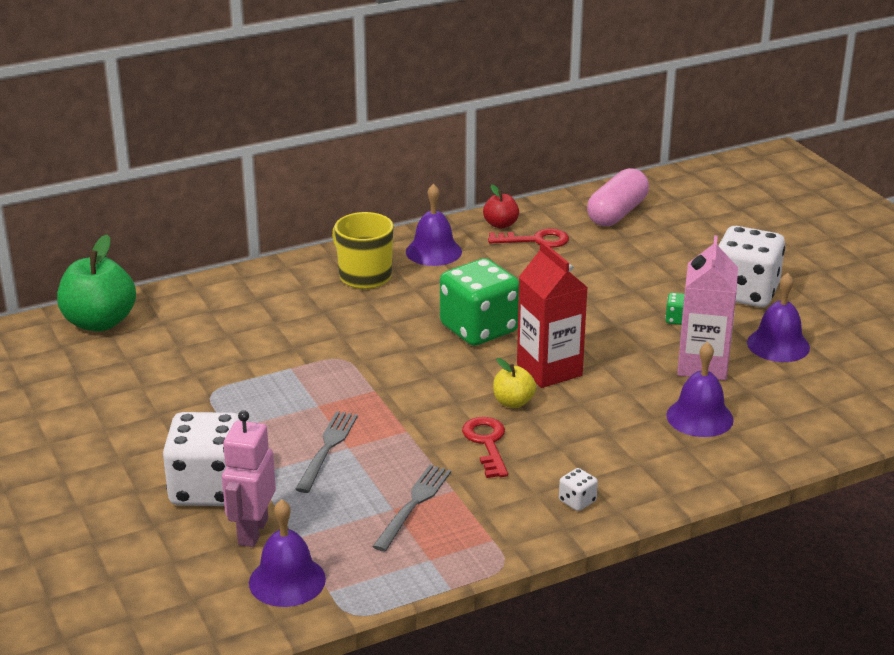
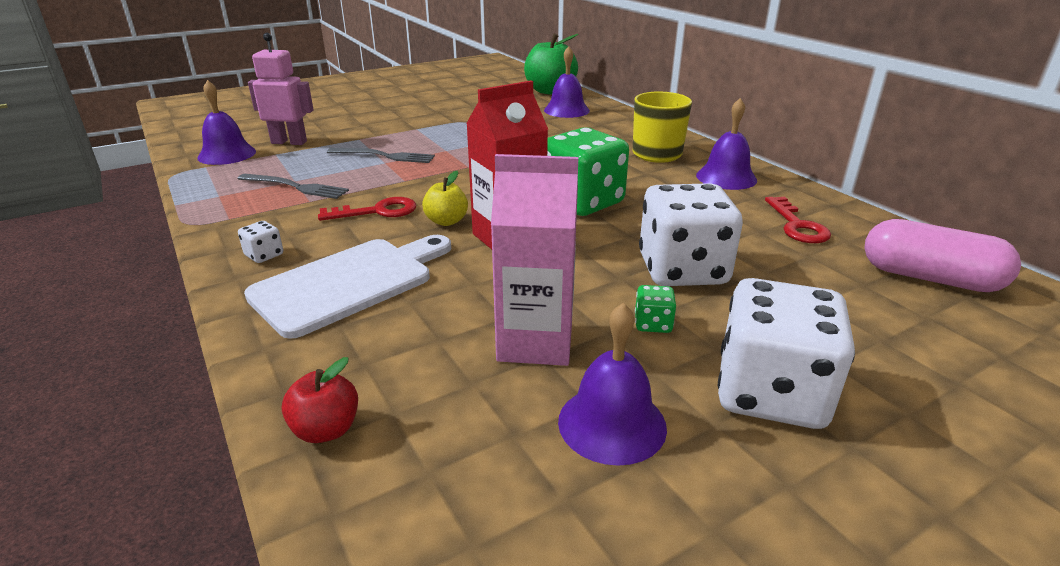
camera: 85 degrees right, 0 degrees up
(209, 488) = (345, 129): white dice -> white dice (682, 270)
(500, 224) = (817, 206): red apple -> red apple (326, 430)
(627, 448) = (350, 283): none -> white cutting board
(699, 417) = (405, 336): purple bell -> purple bell (566, 110)

